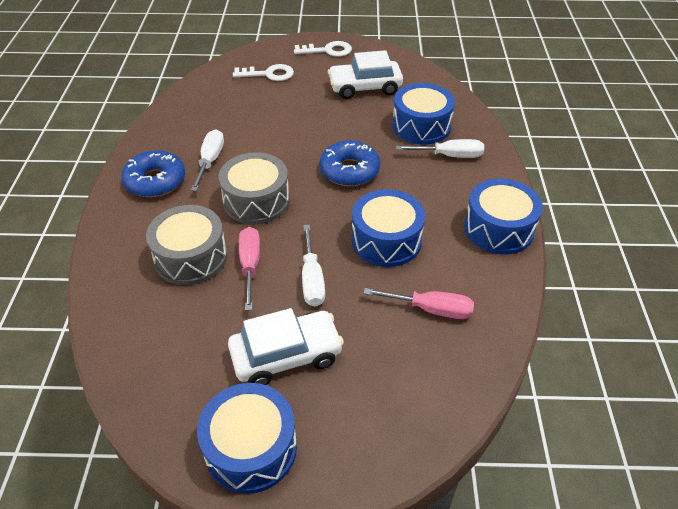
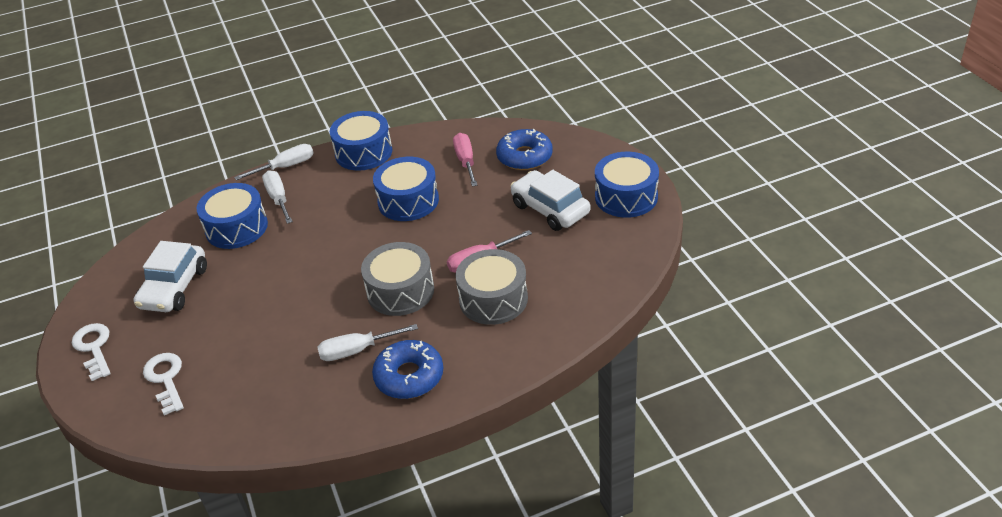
camera: 110 degrees left, 5 degrees down
(312, 279) = (473, 223): white screwdriver -> white screwdriver (285, 167)
(349, 170) = (328, 250): blue donut -> blue donut (524, 157)
(365, 87) = (174, 288): white car -> white car turned 45 degrees clockwise

